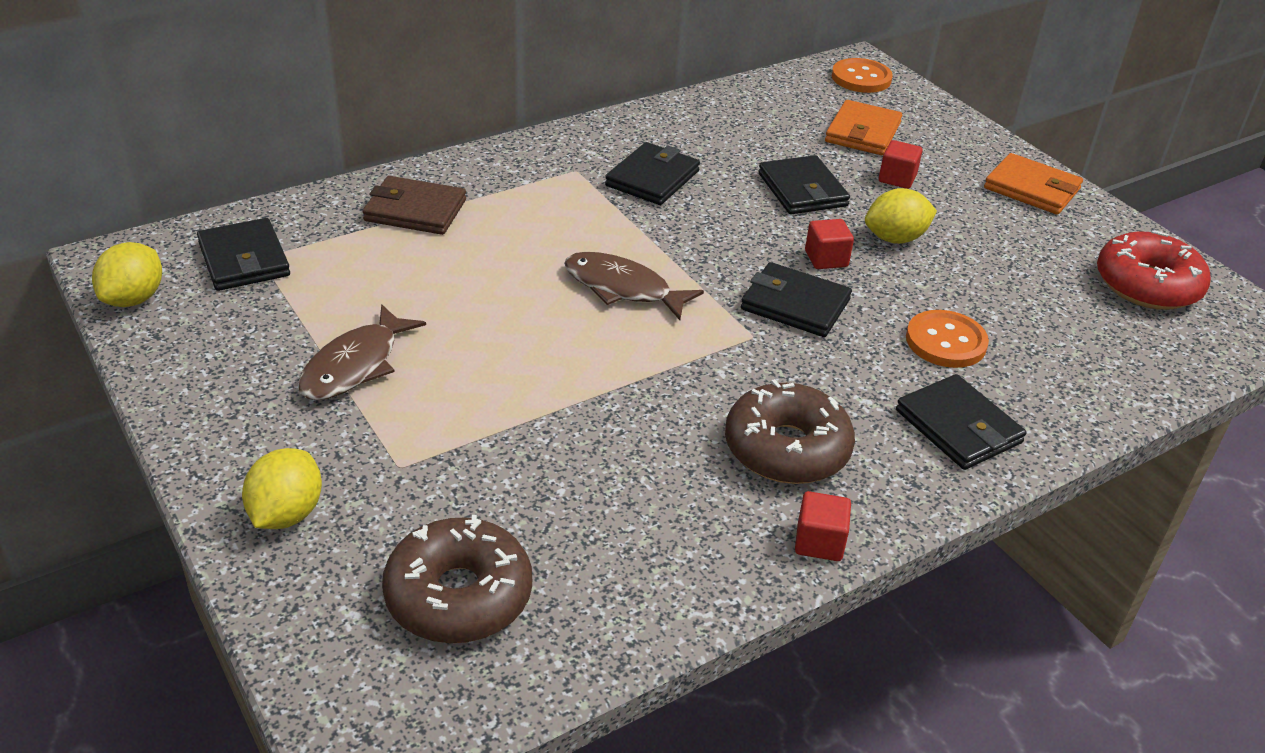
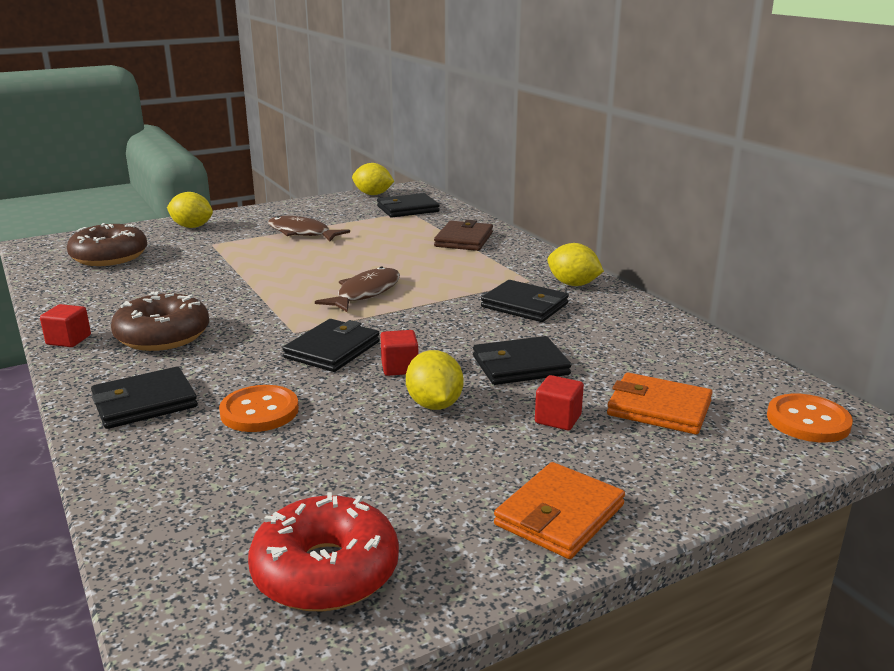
camera: 95 degrees right, 15 degrees down
(587, 144) = (573, 284): none -> yellow lemon

